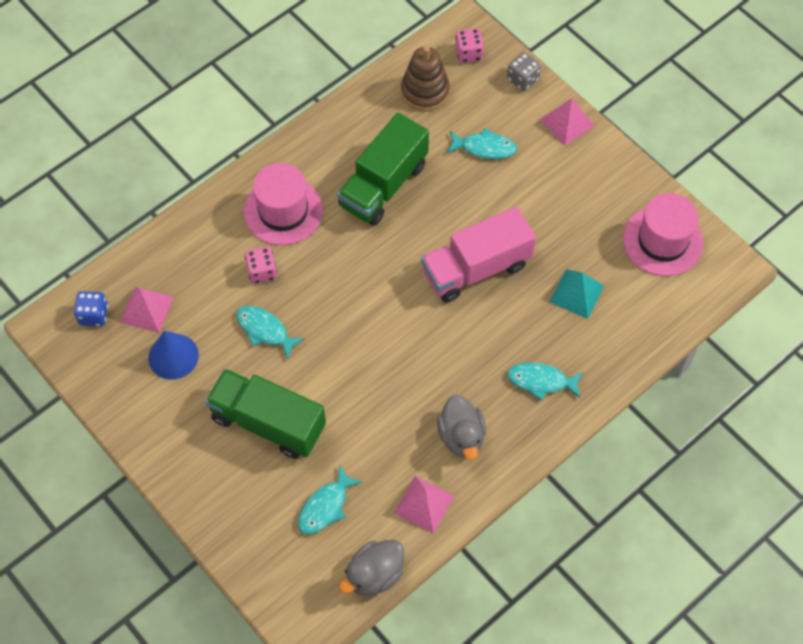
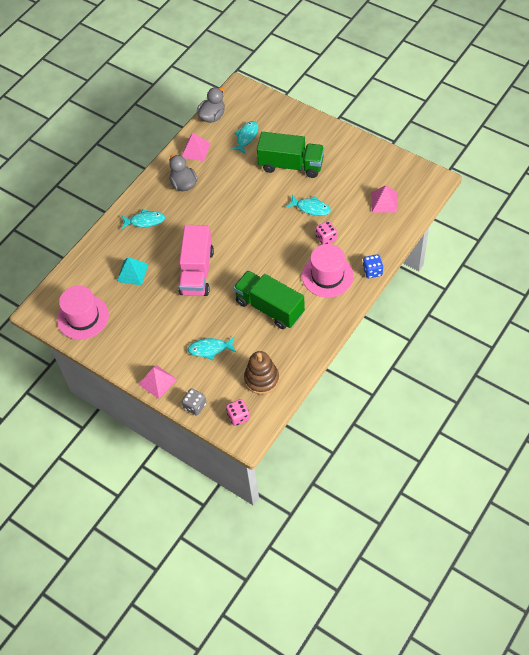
camera: 170 degrees right, 5 degrees down
(94, 315) = (413, 192): blue dice -> blue dice (372, 271)
(173, 356) = (357, 183): blue cone -> none
(383, 185) = (269, 307): green truck -> green truck turned 75 degrees counterclockwise
(476, 268) = (197, 272): pink truck -> pink truck turned 135 degrees clockwise

